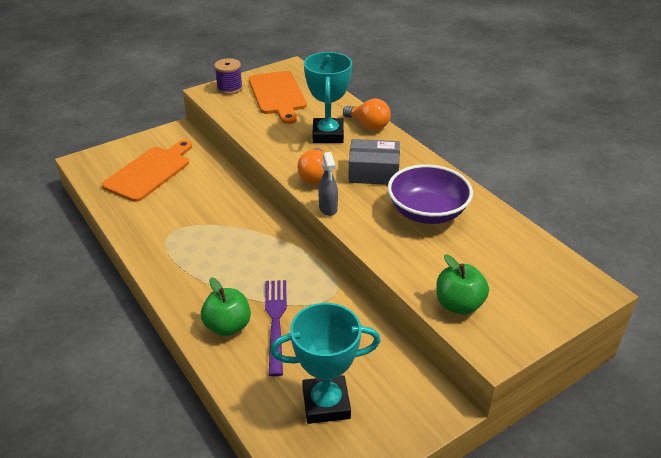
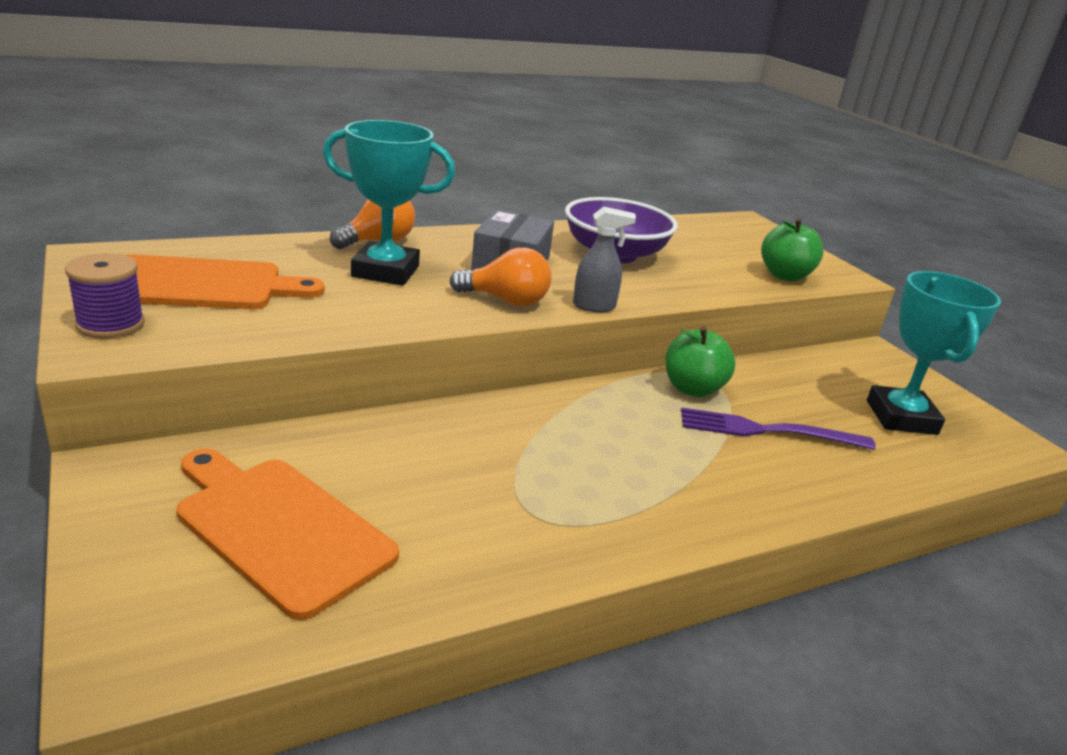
camera: 85 degrees left, 10 degrees down
(228, 326) = (785, 474): green apple -> green apple (692, 389)

